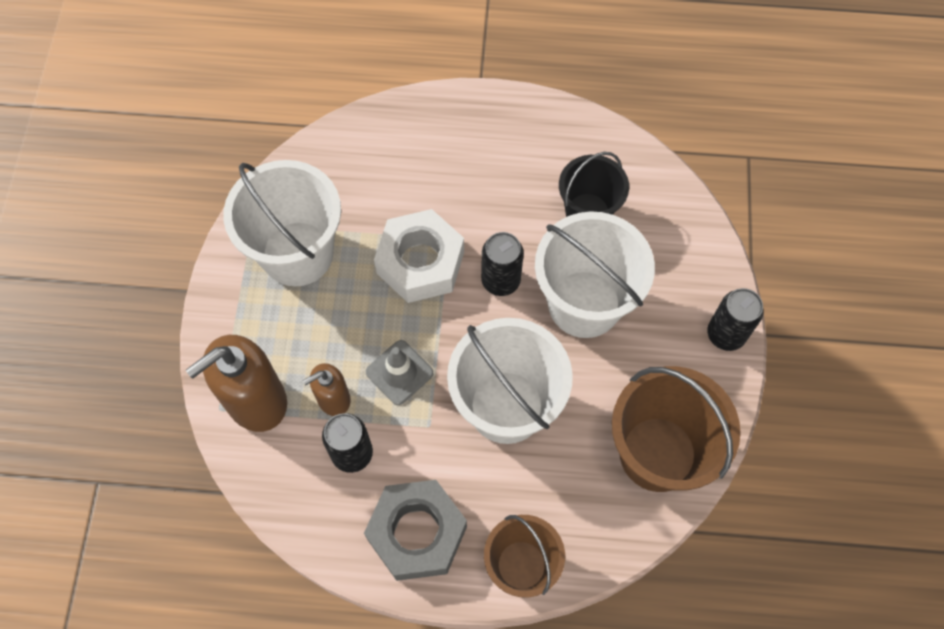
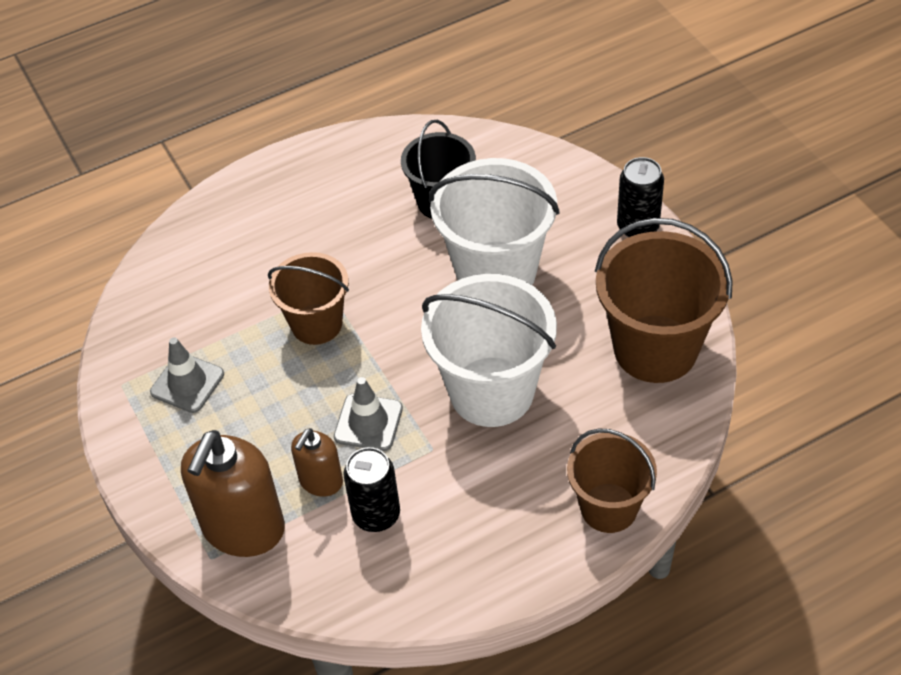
camera: 30 degrees left, 15 degrees down
(297, 253) = (187, 383): white bucket -> grey traffic cone
(417, 533) = (492, 541): grey nut -> none
(420, 263) = (316, 324): white nut -> brown bucket
(500, 280) = (404, 296): black can -> none

